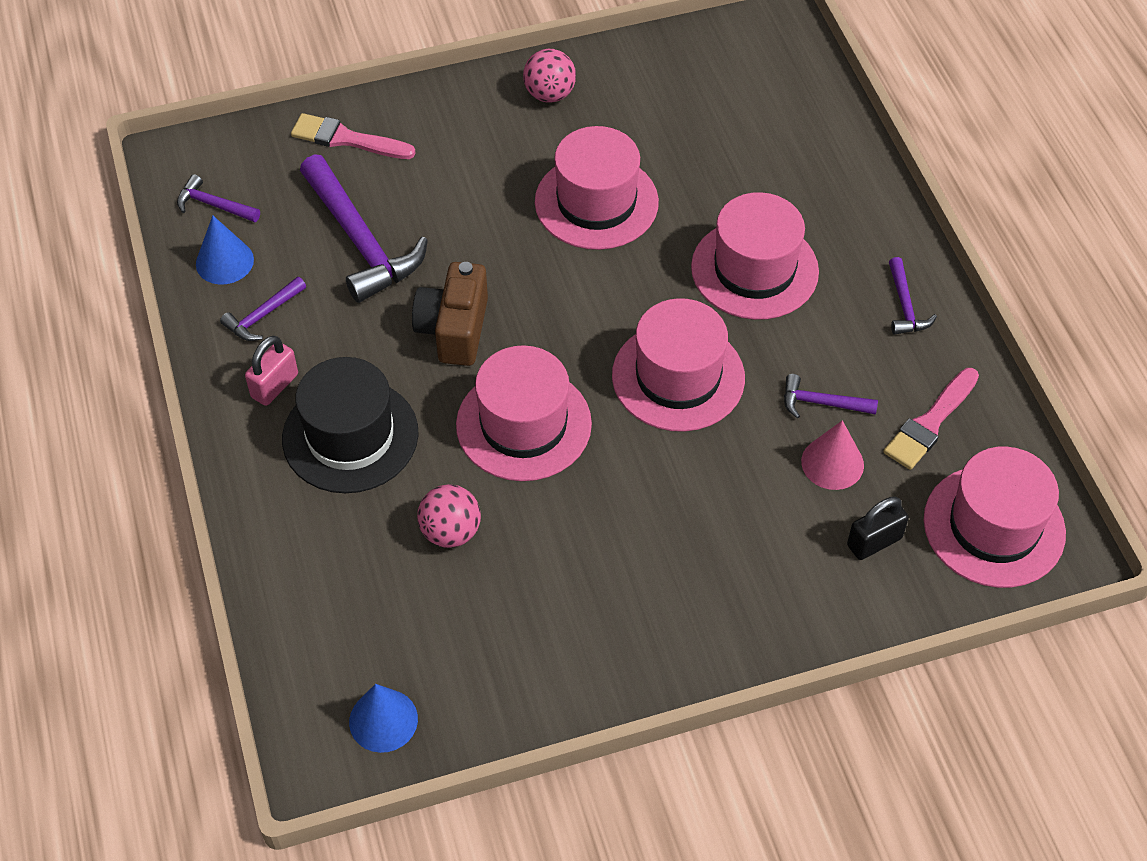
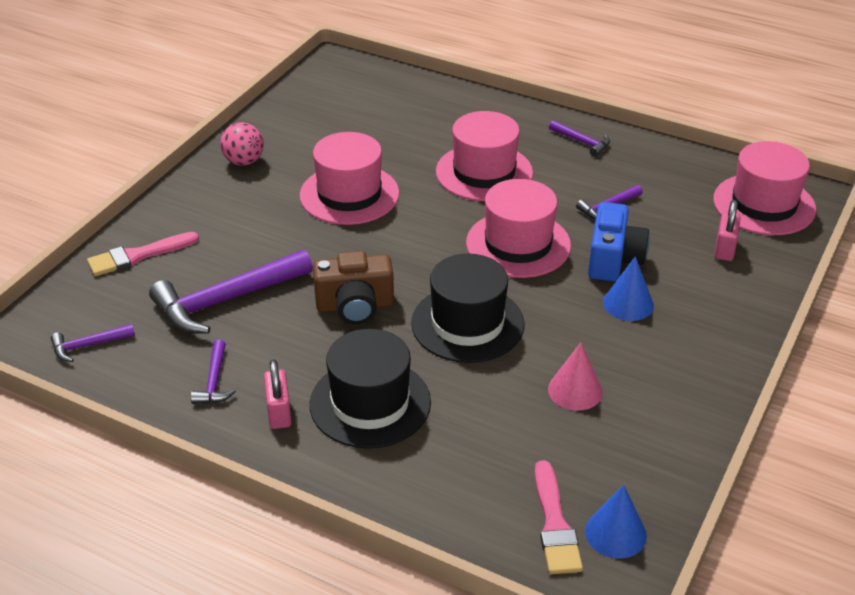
camera: 45 degrees left, 15 degrees down
(224, 261) = (142, 370): blue cone -> blue cone (628, 303)
(361, 241) = (226, 301): purple hammer -> purple hammer turned 135 degrees clockwise
(450, 532) = (506, 406): pink ball -> none
(454, 329) = (355, 306): brown camera -> brown camera turned 60 degrees counterclockwise
(523, 424) = (467, 323): pink hat -> black hat
(745, 465) = (613, 260): none -> blue camera
(832, 463) = (653, 229): pink cone -> pink cone (575, 390)
(874, 542) = (724, 249): black padlock -> pink padlock
(930, 423) = (670, 182): pink brush -> pink brush (555, 524)

